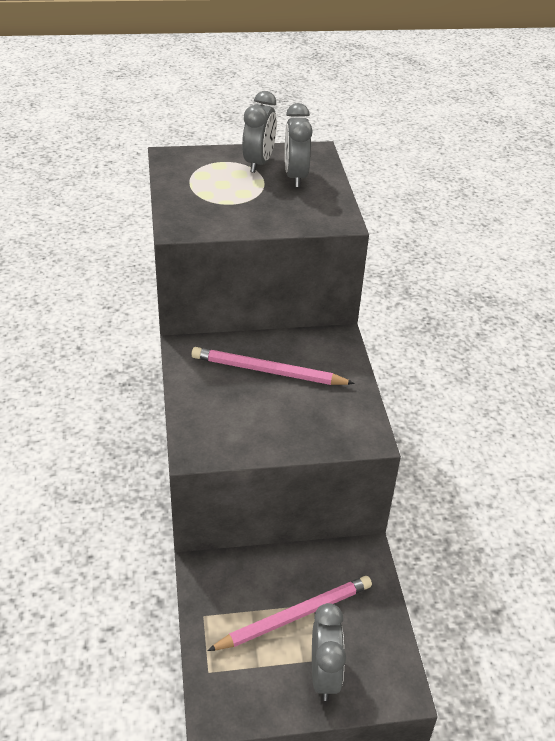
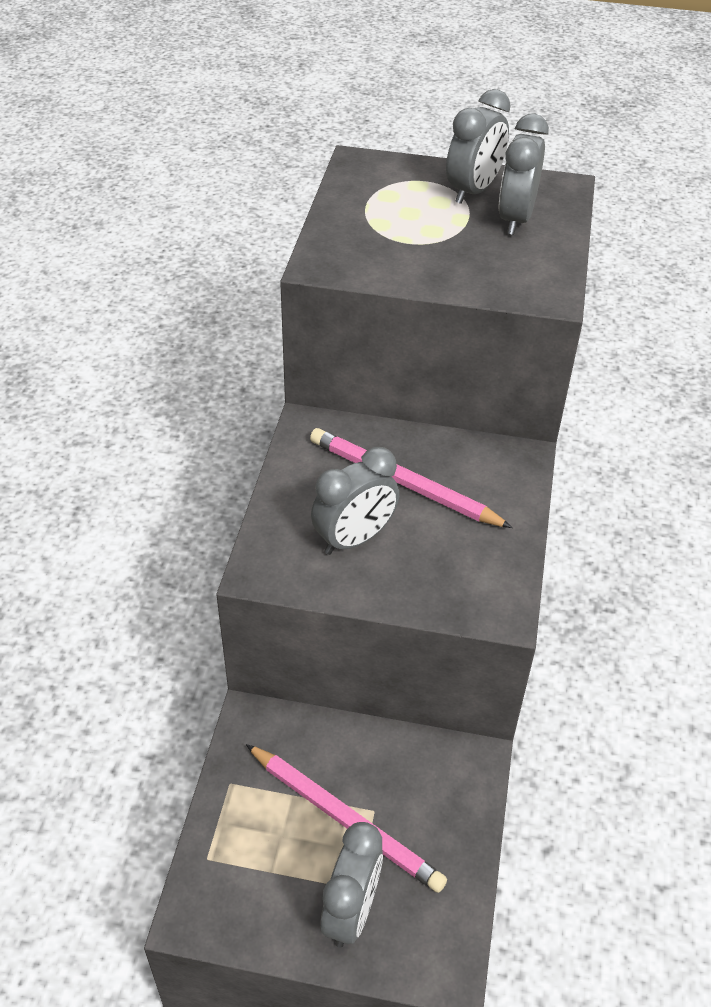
camera: 20 degrees right, 5 degrees up
(251, 415) = (354, 539): none -> grey clock
(294, 616) = (344, 819): pink pencil -> pink pencil turned 45 degrees clockwise

